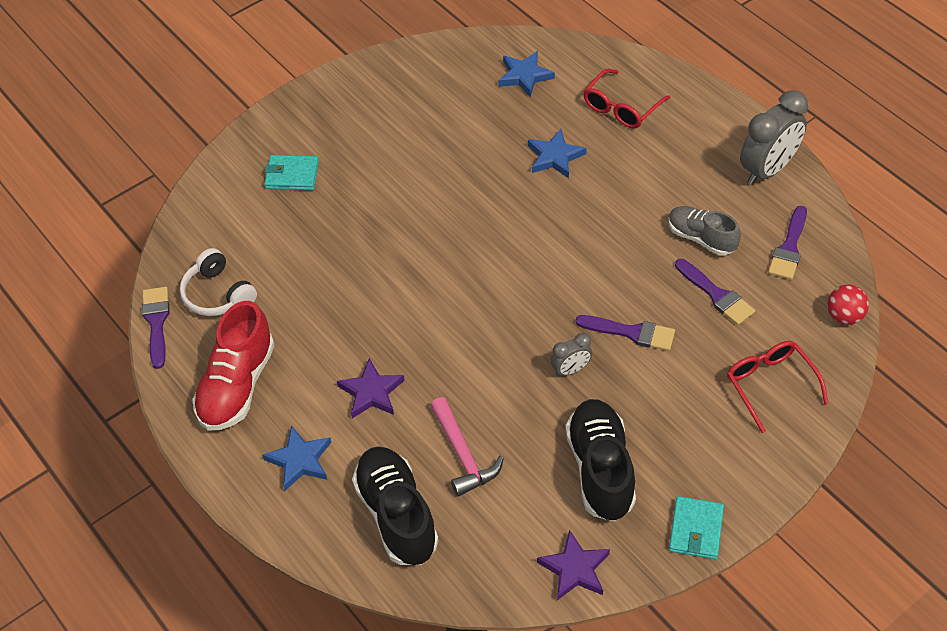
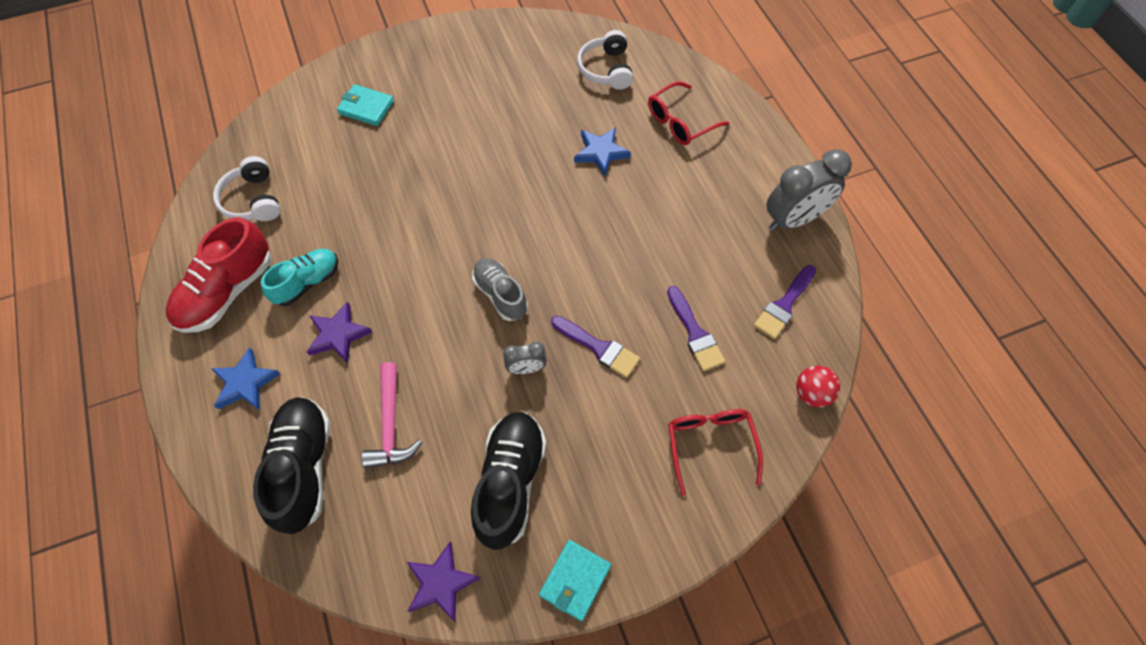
camera: 15 degrees right, 10 degrees up
(156, 322) = (190, 211): purple brush -> none
(315, 354) = (307, 282): none -> turquoise shoe
(524, 76) = (606, 69): blue star -> white headphones
(701, 238) = (703, 270): grey shoe -> grey shoe (500, 294)

